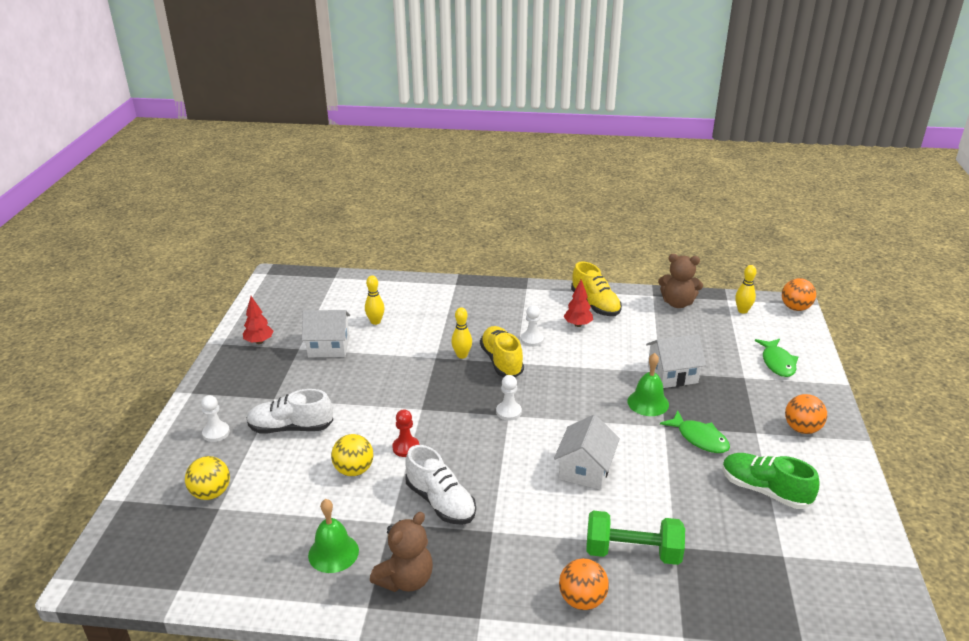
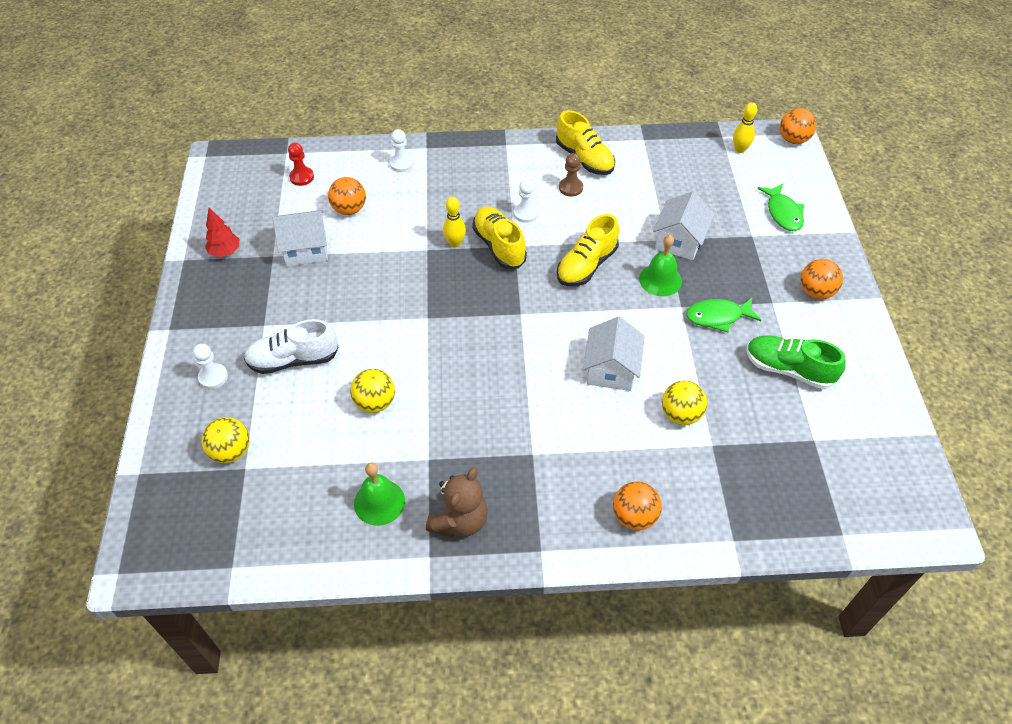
camera: 10 degrees left, 20 degrees up
(375, 322) = (349, 209): yellow bowling pin -> orange ball
(406, 447) = (422, 368): red pawn -> red pawn (302, 177)
(440, 502) = (474, 428): white shoe -> none
(508, 412) = (520, 309): white pawn -> white pawn (401, 164)
(578, 324) = (570, 188): red tree -> brown pawn
(579, 384) = (586, 265): none -> yellow shoe
(632, 552) = (673, 457): green dumbbell -> none
(647, 516) = (680, 414): none -> yellow ball
(672, 374) = (679, 241): white house -> white house turned 45 degrees counterclockwise
(677, 303) = (671, 147): brown teddy bear -> none
(699, 438) = (718, 317): green fish -> green fish turned 135 degrees clockwise

